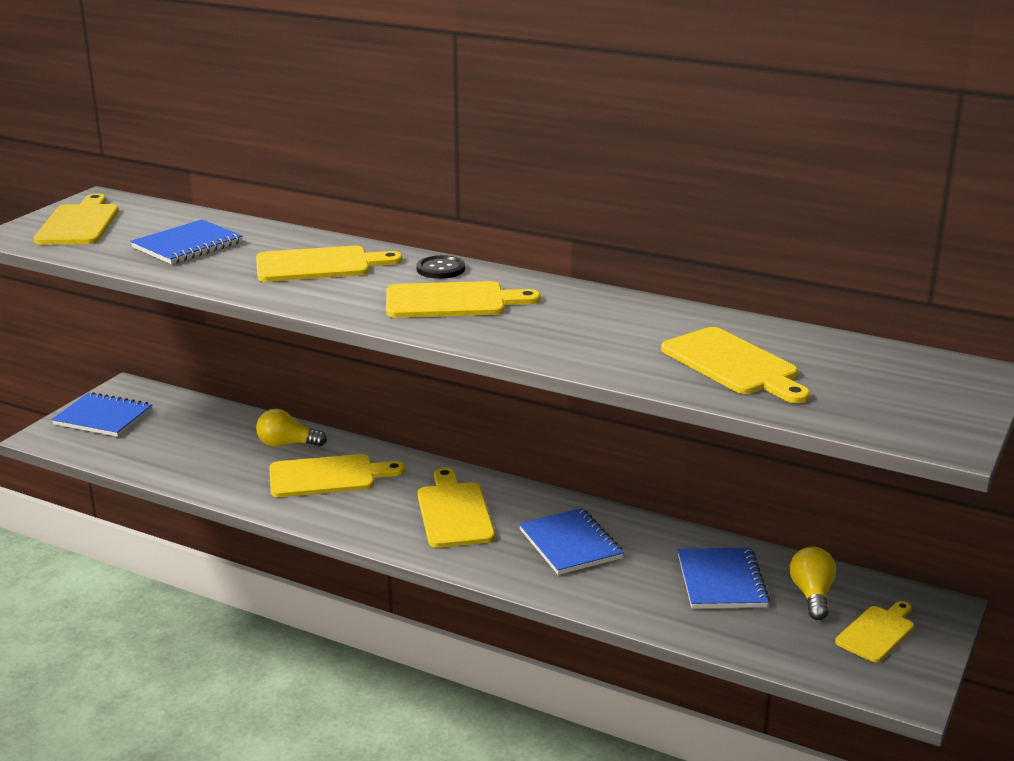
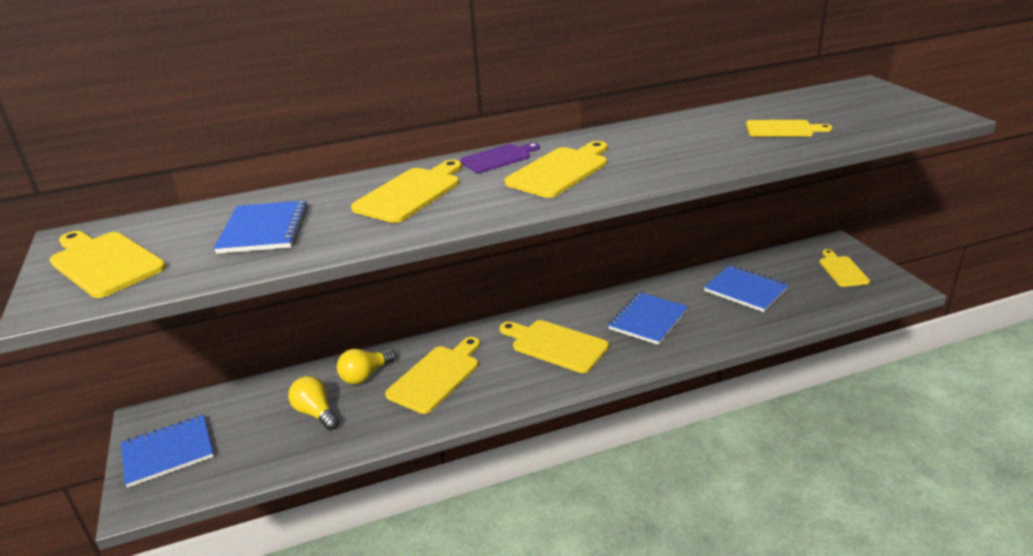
camera: 45 degrees left, 5 degrees up
(440, 269) = (498, 158): black button -> purple cutting board
(570, 544) = (648, 320): blue notebook -> blue notebook turned 75 degrees counterclockwise
(733, 364) = (782, 129): yellow cutting board -> yellow cutting board, size x0.66
(812, 595) = (788, 271): yellow light bulb -> yellow light bulb (316, 413)

